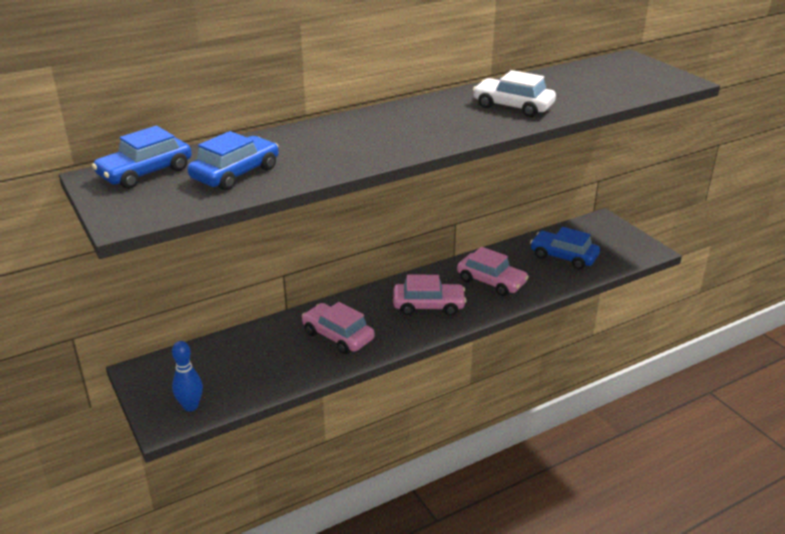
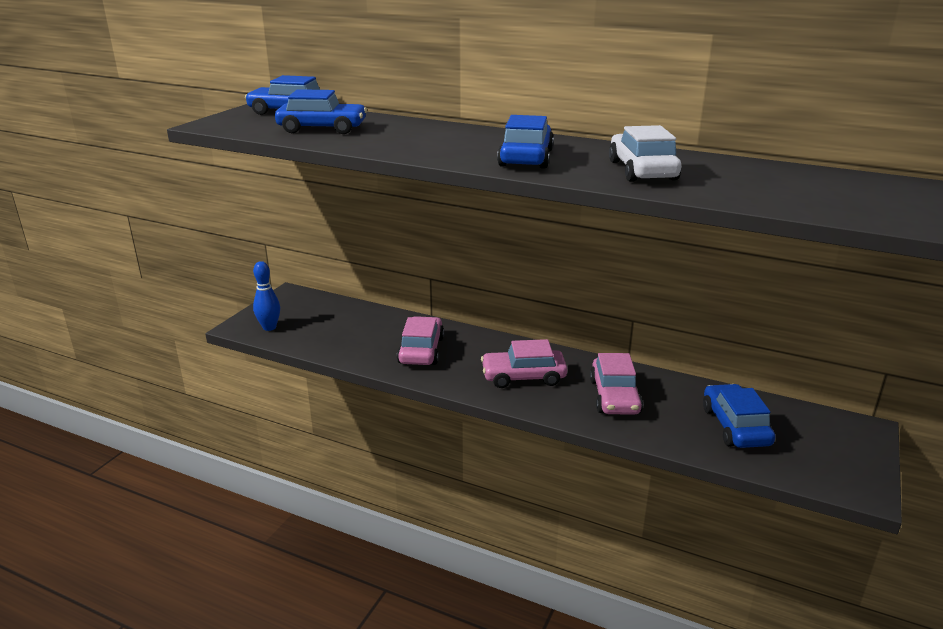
camera: 55 degrees right, 5 degrees down
(428, 305) = (523, 376): pink car -> pink car turned 120 degrees clockwise
(439, 128) = (526, 158): none -> blue car

